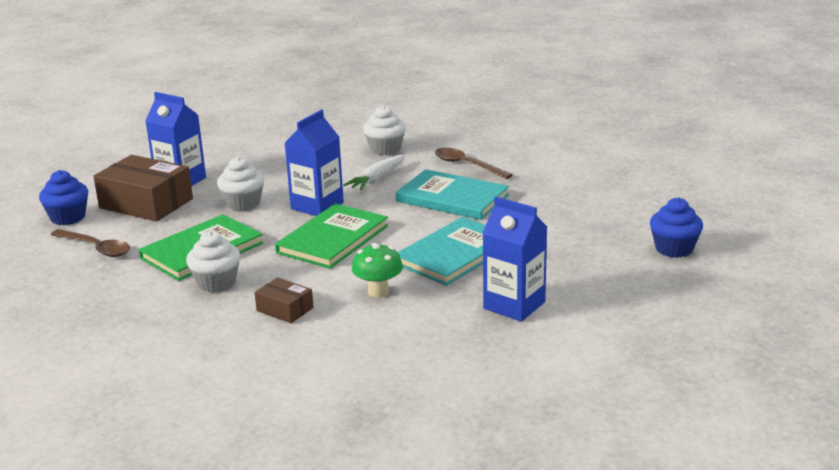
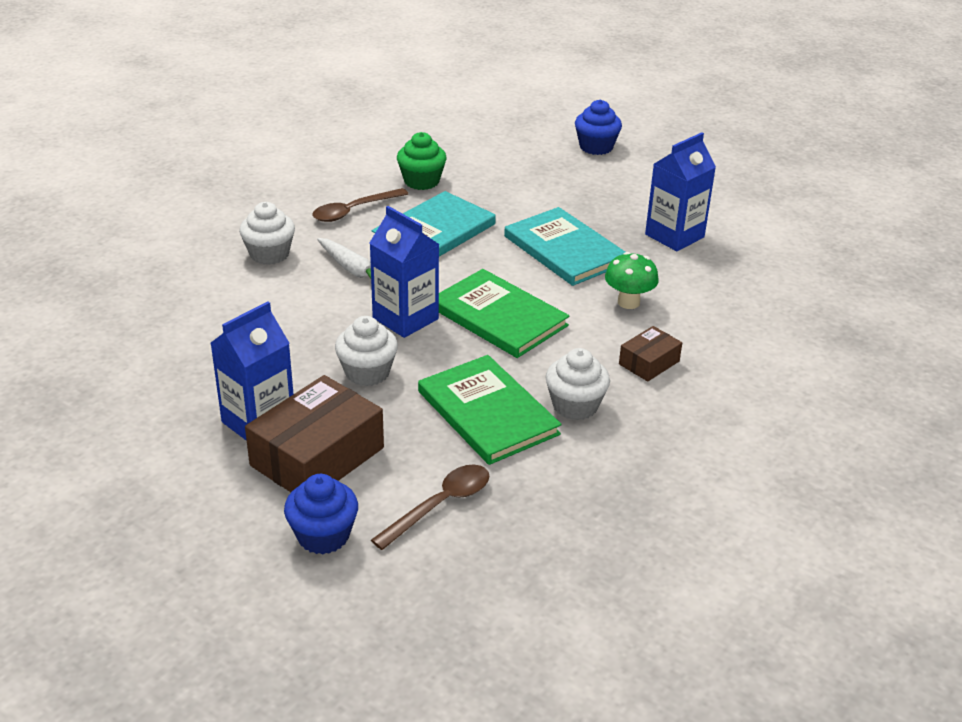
camera: 80 degrees left, 10 degrees up
(535, 182) = (421, 181): none -> green cupcake

